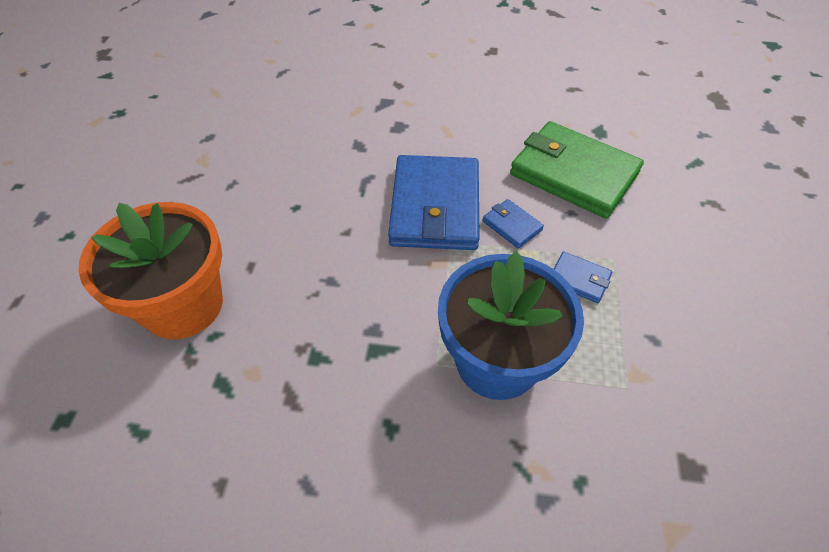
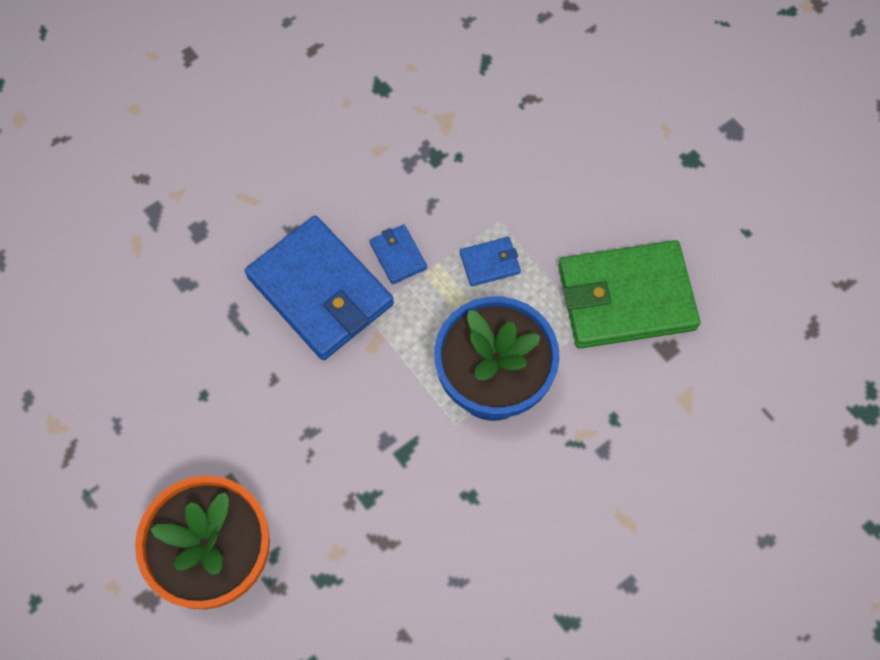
camera: 45 degrees left, 15 degrees up
(512, 225) = (398, 255): blue wallet -> blue wallet turned 60 degrees clockwise
(573, 173) = (399, 157): green wallet -> green wallet (626, 297)

